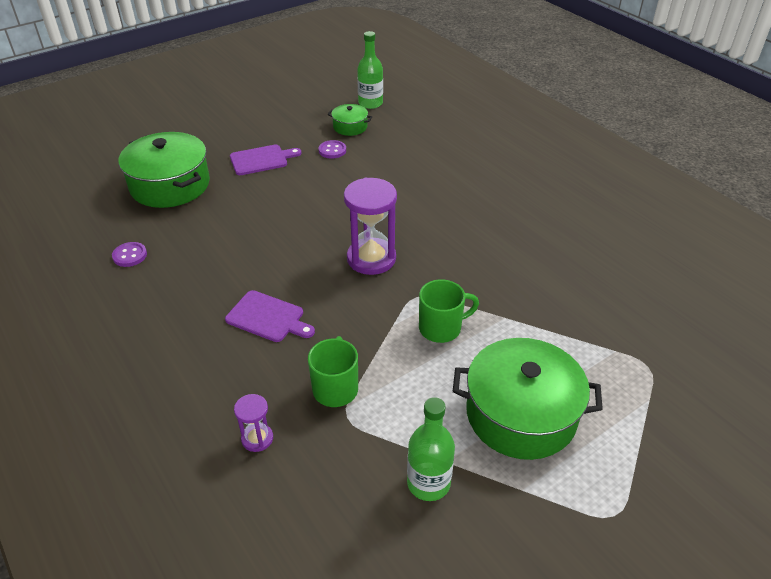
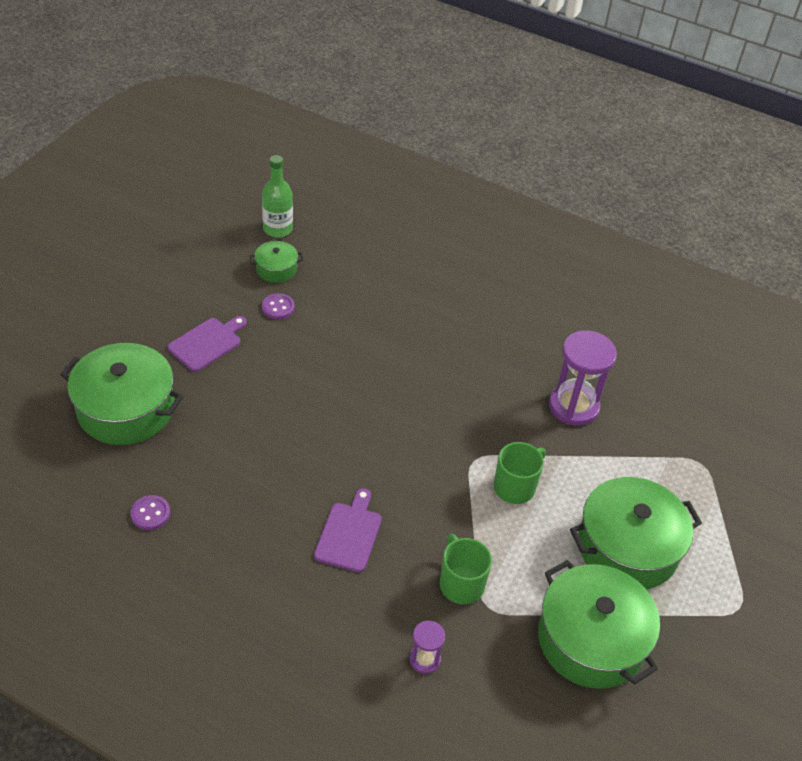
camera: 30 degrees left, 5 degrees up
(268, 317) = (349, 534): purple cutting board -> purple cutting board turned 75 degrees counterclockwise
(371, 258) = (405, 432): purple hourglass -> purple hourglass (573, 406)
(428, 483) = (591, 639): green bottle -> green pot

